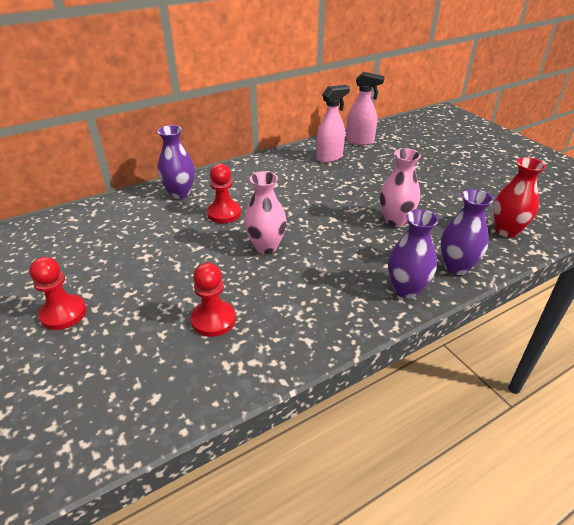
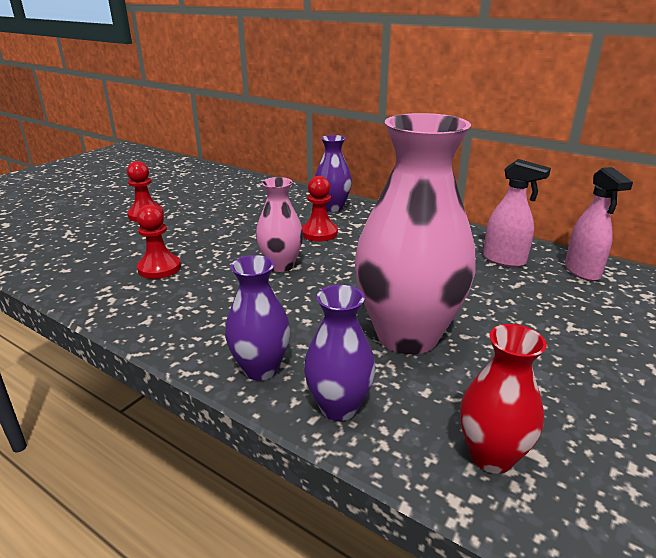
camera: 65 degrees right, 10 degrees down
(395, 220) = (407, 335): pink vase -> pink vase, size x1.94

